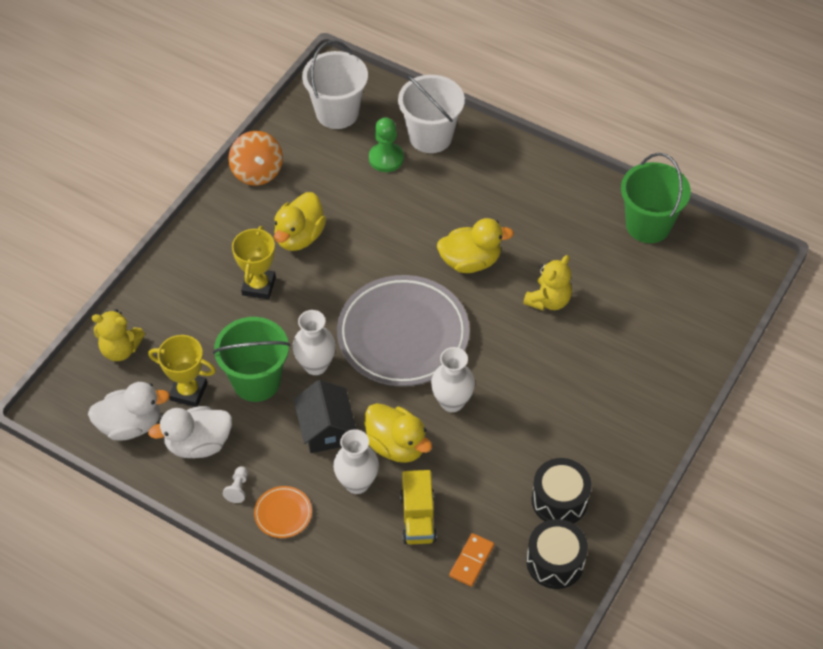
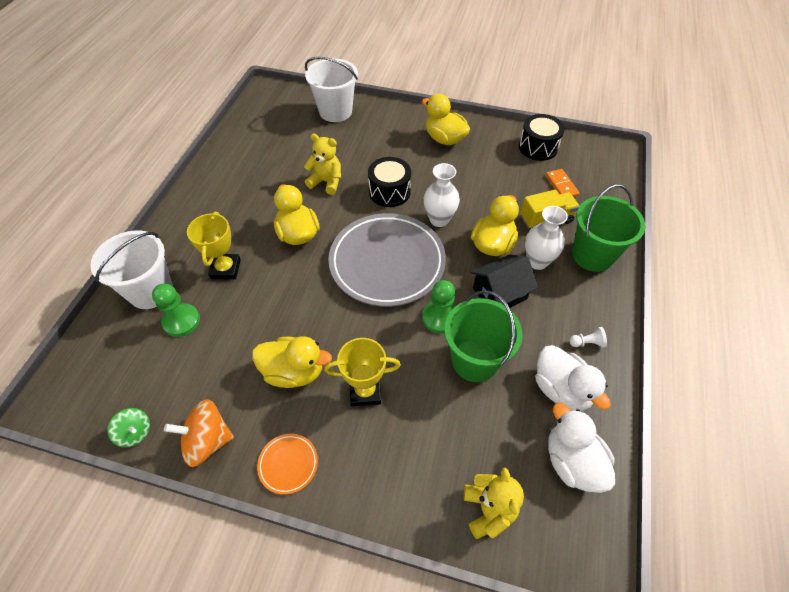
camera: 105 degrees left, 0 degrees up
(188, 392) = (511, 418): yellow trophy -> yellow trophy (226, 269)
(257, 172) = (207, 441): orange spinning top -> orange spinning top turned 150 degrees counterclockwise
(283, 126) = (135, 432): none -> green spinning top
(283, 514) = (590, 303): orange plate -> orange plate (288, 464)
(315, 365) = (439, 318): white vase -> green pawn
(337, 113) = (114, 382): white bucket -> white bucket (335, 111)
(471, 561) = (561, 185): orange domino -> orange domino turned 60 degrees clockwise
(559, 500) = (492, 152): black drum -> black drum (389, 192)
(600, 449) = (444, 139): none -> yellow duck
(648, 225) = (242, 140): green bucket -> green bucket (592, 255)

